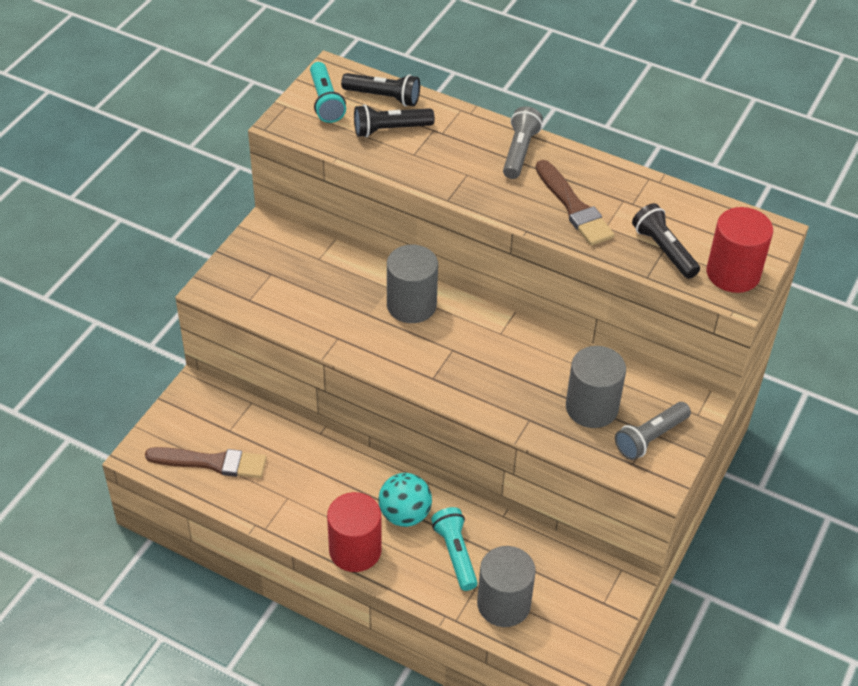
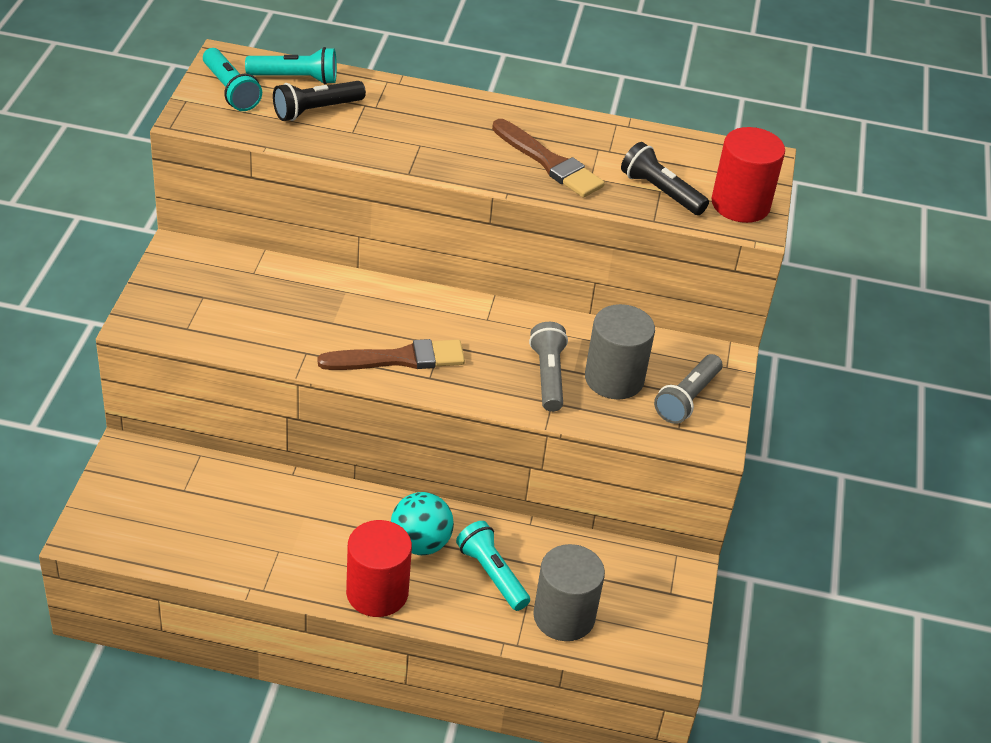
camera: 20 degrees left, 5 degrees down
(211, 462) = (174, 529): brown brush -> brown brush (398, 359)
(383, 97) = (295, 78): black flashlight -> turquoise flashlight
(411, 305) = (377, 305): grey cylinder -> none
(519, 152) = (468, 115): grey flashlight -> grey flashlight (548, 376)

